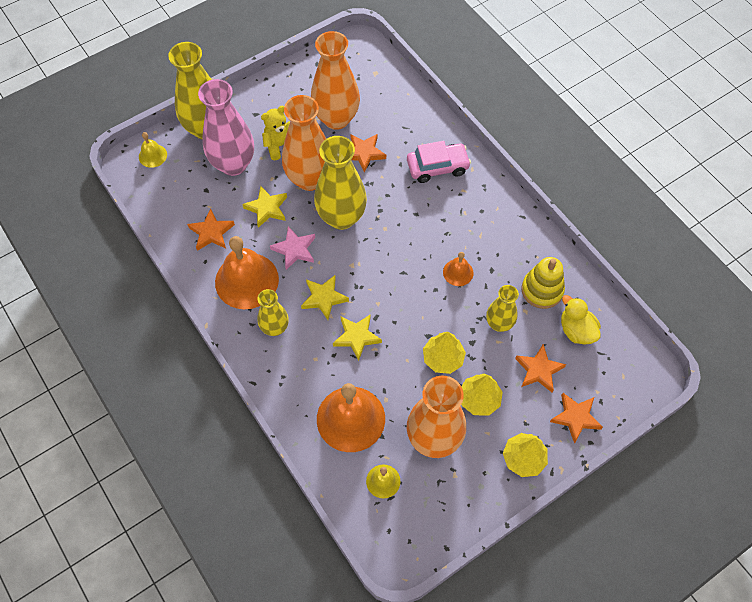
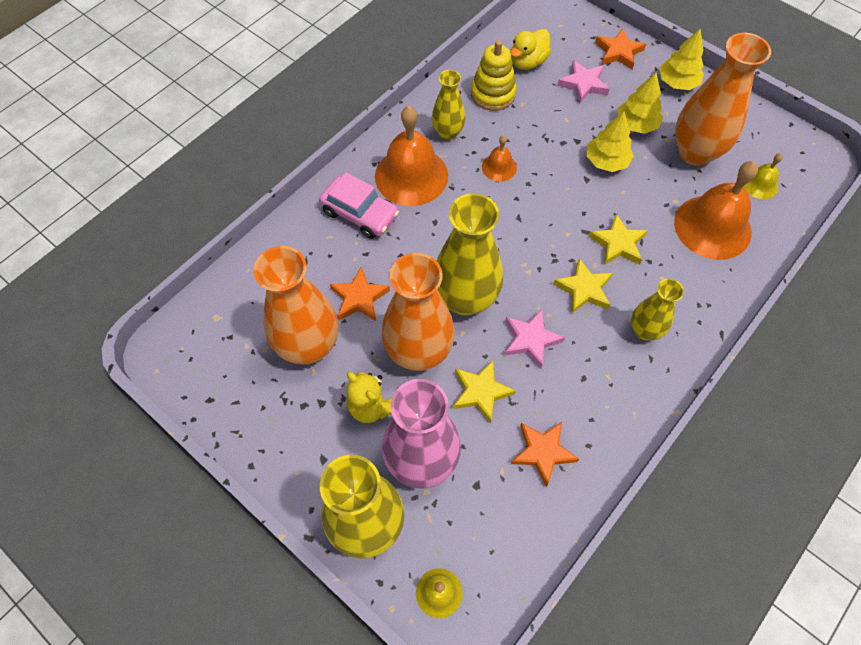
camera: 105 degrees left, 0 degrees up
(246, 280) = (595, 383): orange bell -> orange bell (411, 175)
(437, 167) = (360, 213): pink car -> pink car turned 150 degrees clockwise
(499, 324) = (546, 122): yellow vase -> yellow vase (448, 133)
(539, 370) = (583, 84): orange star -> pink star

